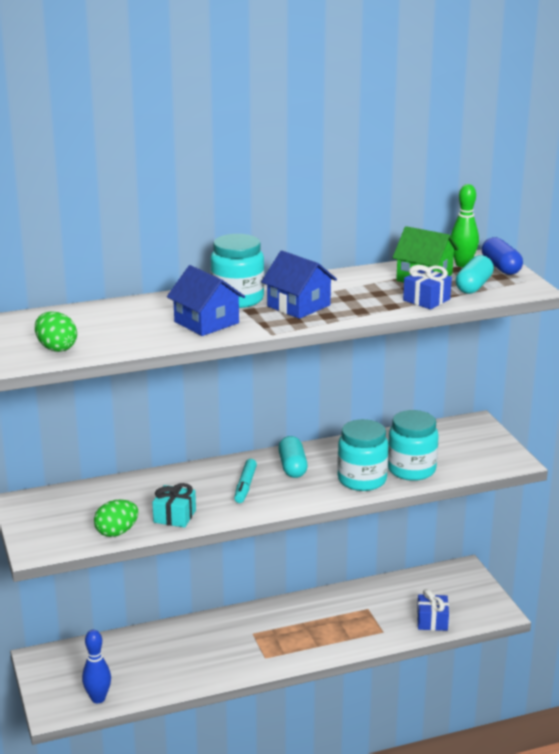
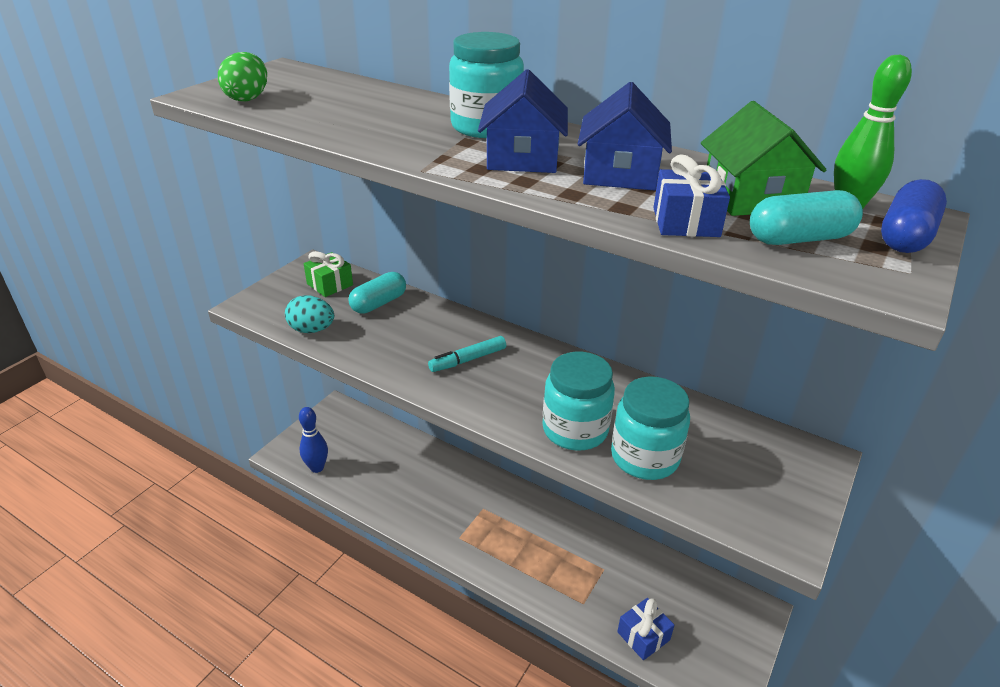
camera: 50 degrees right, 10 degrees up
(64, 504) = (330, 284): none -> green gift
(117, 532) = (312, 330): green egg -> turquoise egg
(174, 516) = (370, 346): turquoise gift -> none
(206, 322) = (401, 132): blue house -> blue house (620, 173)
(292, 467) = (538, 371): turquoise capsule -> turquoise capsule (379, 303)

